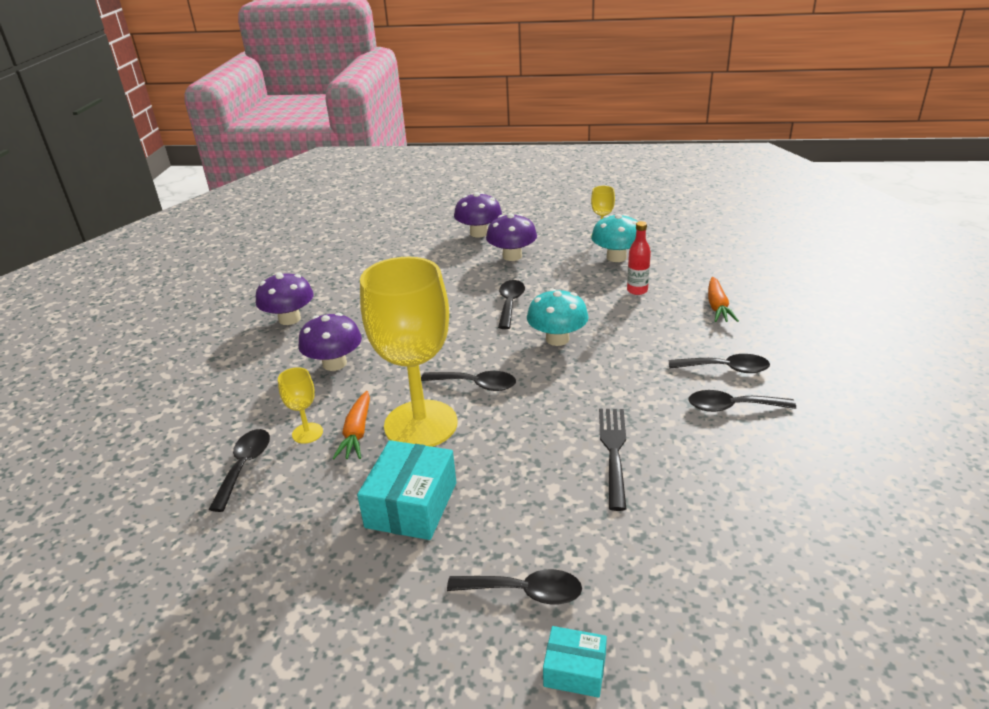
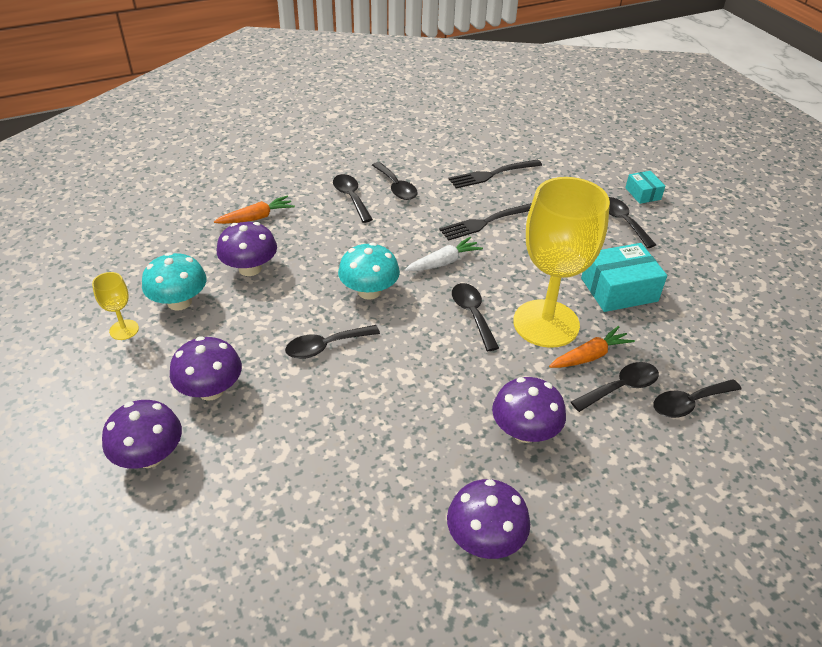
camera: 125 degrees left, 10 degrees up
(307, 433) = (620, 387): yellow goblet -> black spoon
(564, 394) = (443, 262): none -> white carrot
(637, 290) = (250, 268): red bottle -> purple mushroom
(724, 504) = (491, 174): none -> black fork

